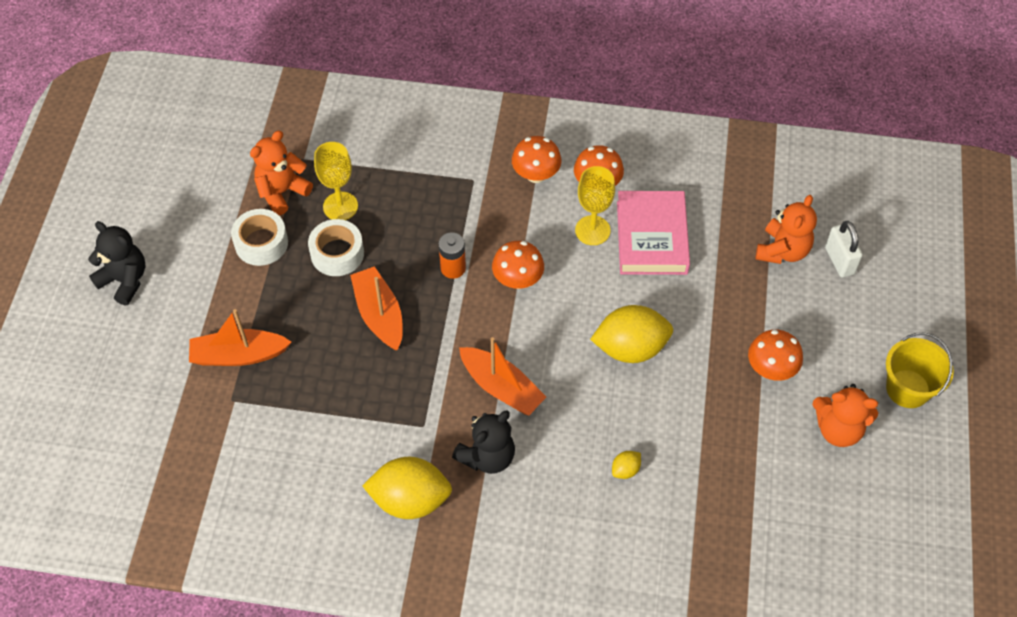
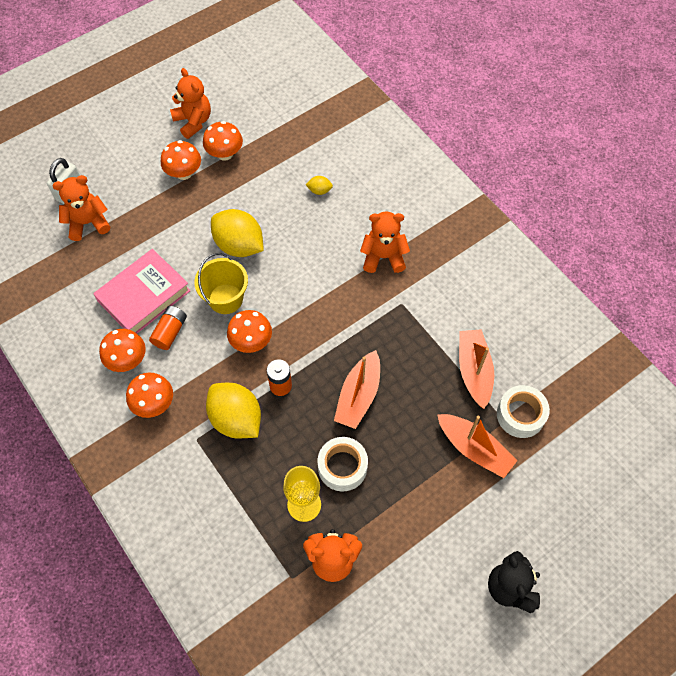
camera: 135 degrees left, 5 degrees up
(261, 243) = (386, 526): white tape -> white tape (520, 415)
(410, 500) = (449, 270): yellow lemon -> yellow lemon (236, 419)
(487, 456) = (383, 257): black teddy bear -> orange teddy bear
(501, 387) = (334, 286): orange boat -> orange boat (474, 371)
(592, 230) = (170, 332): yellow goblet -> orange battery
(762, 424) = (225, 154): none -> orange mushroom
(907, 388) = (135, 110): yellow bucket -> yellow bucket (225, 299)

